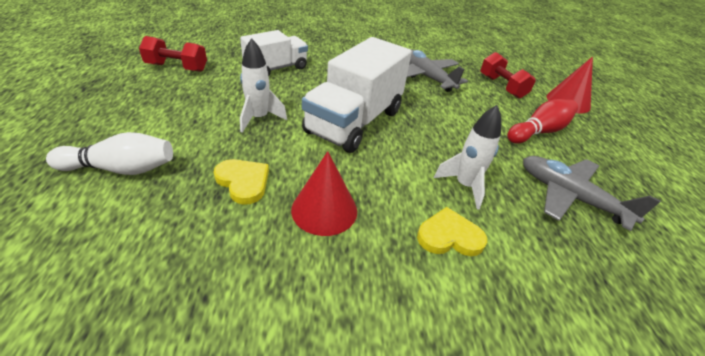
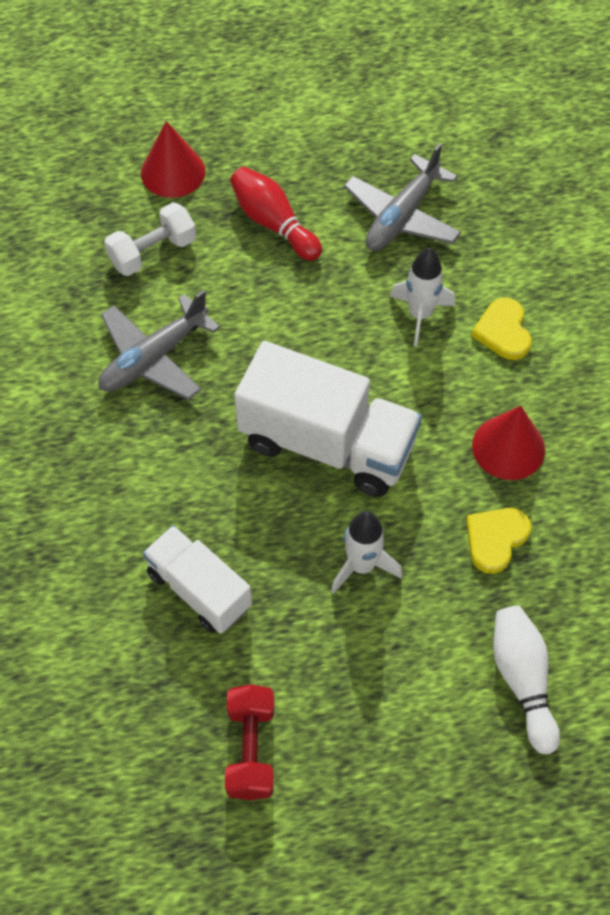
camera: 95 degrees left, 20 degrees up
(502, 87) = (152, 252): red dumbbell -> white dumbbell

